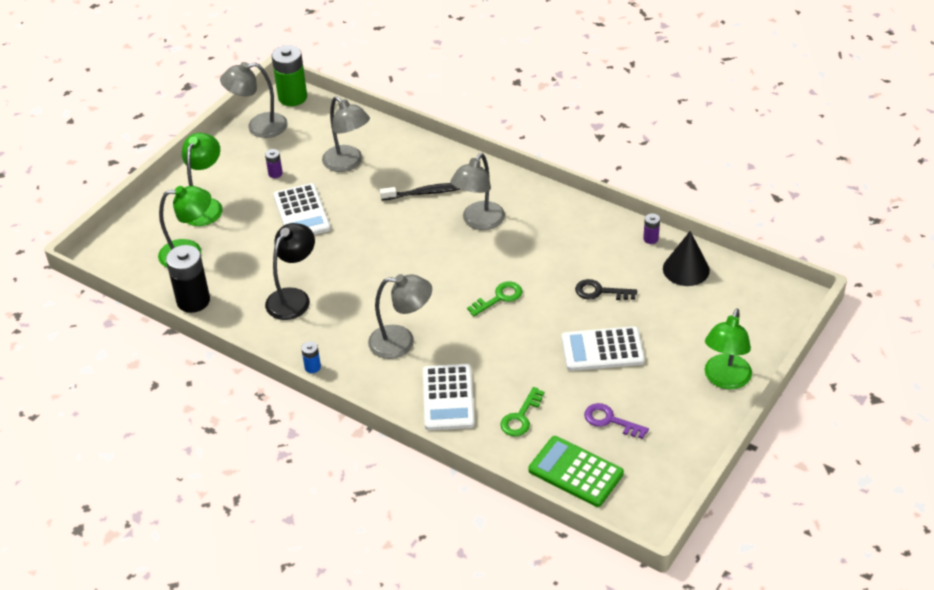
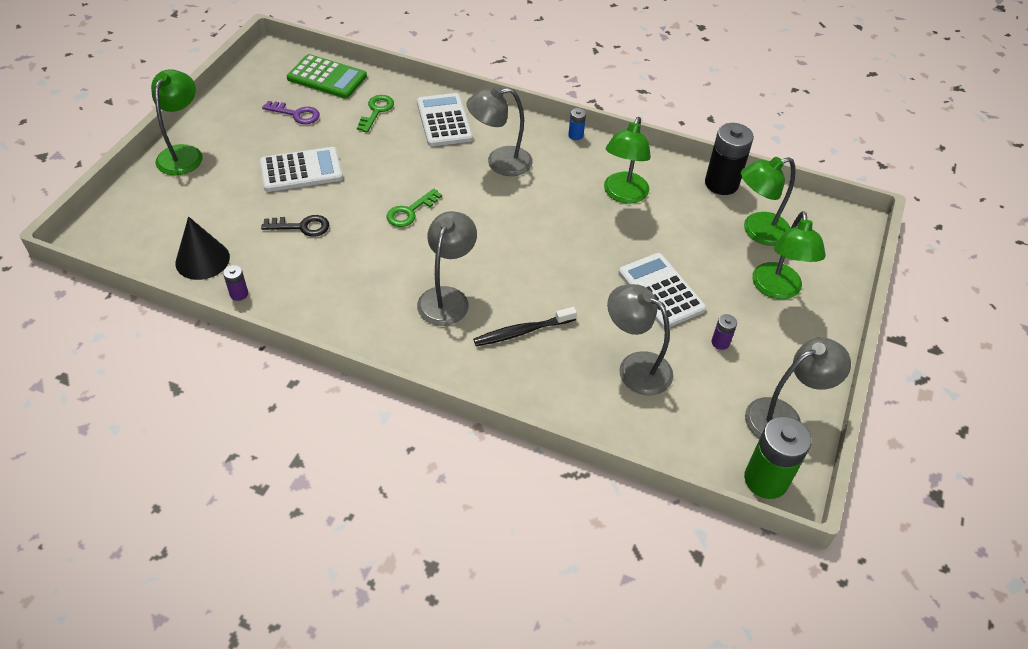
camera: 165 degrees right, 5 degrees up
(293, 297) = (623, 195): black lamp -> green lamp

